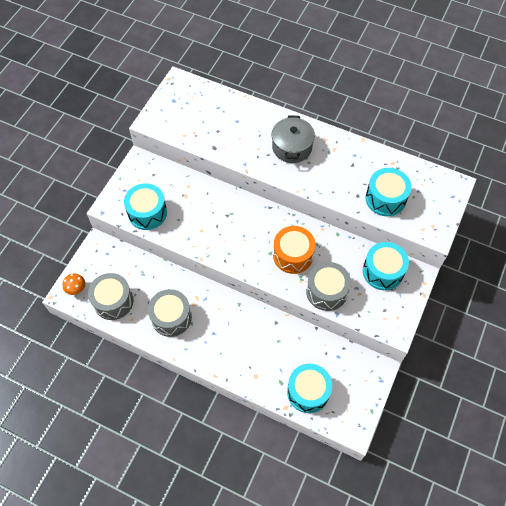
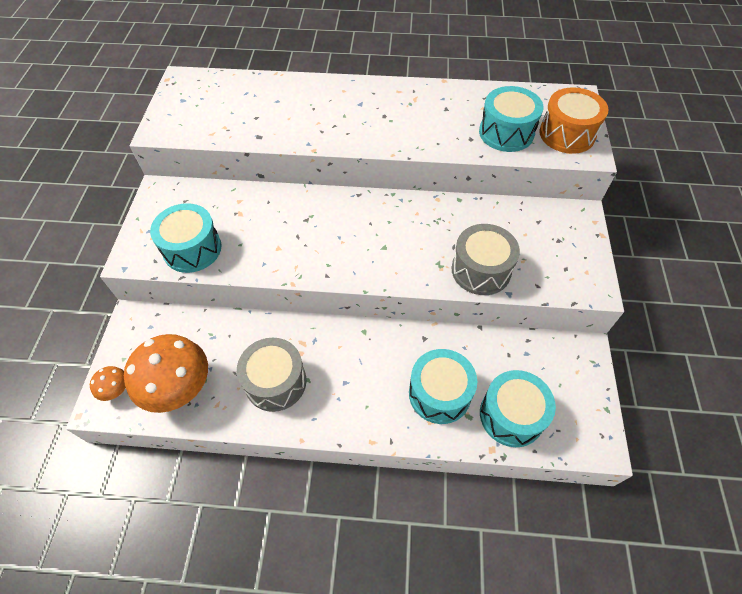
camera: 20 degrees left, 5 degrees down
(113, 301) = (180, 389): grey drum -> orange mushroom
(292, 147) = (361, 110): grey pot -> none
(293, 255) = (415, 240): orange drum -> orange drum (567, 134)
(383, 271) = (537, 224): turquoise drum -> turquoise drum (439, 393)

